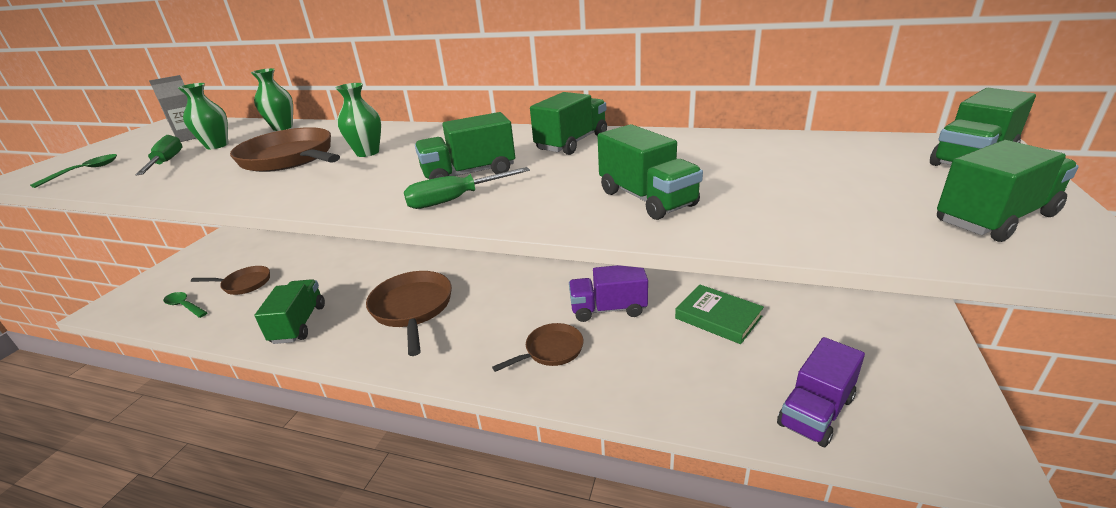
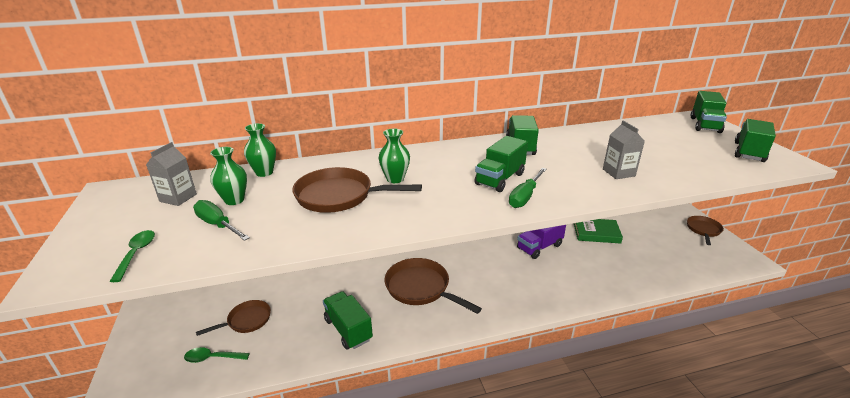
camera: 35 degrees left, 0 degrees up
(551, 350) = (538, 281): brown pan -> brown pan (703, 230)
(647, 199) = (618, 172): green truck -> grey carton
(816, 411) = (681, 263): purple truck -> none

